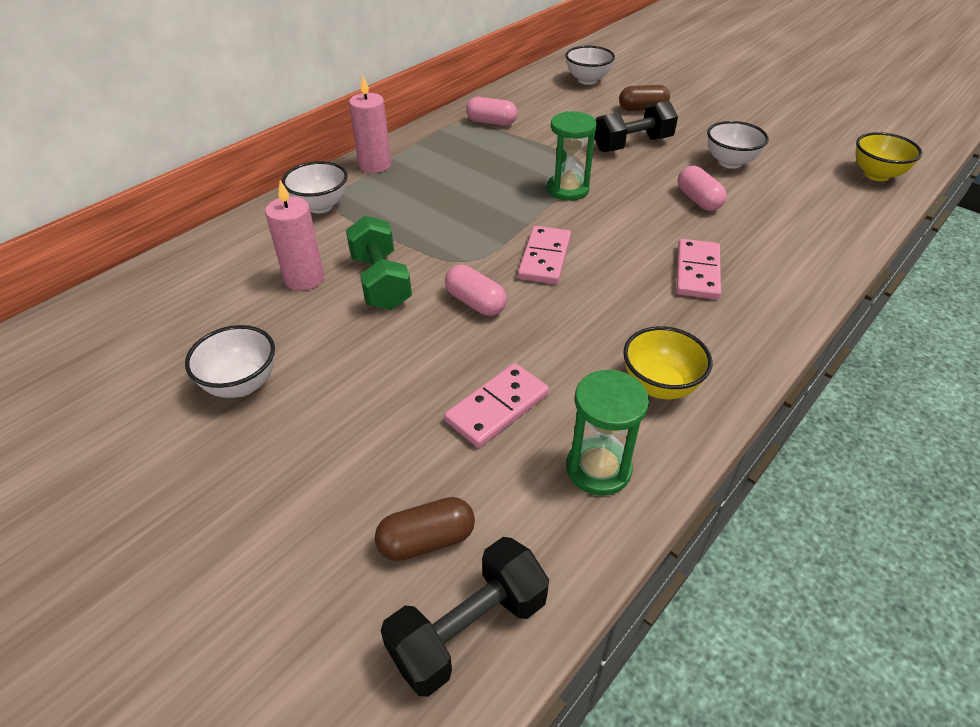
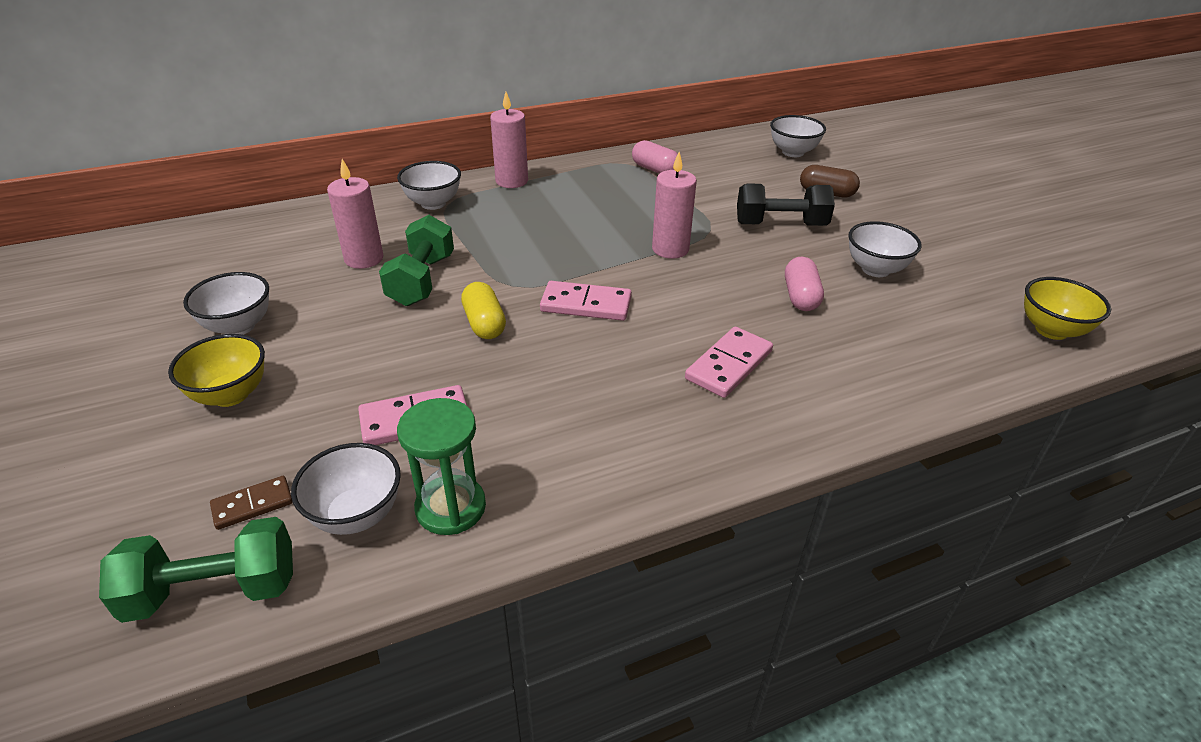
camera: 25 degrees right, 5 degrees down
(427, 540) = (252, 504): brown capsule -> brown domino
(468, 629) = (214, 590): black dumbbell -> green dumbbell
(475, 302) = (484, 323): pink capsule -> yellow capsule
(528, 509) = (356, 515): none -> white bowl
(544, 258) = (586, 304): pink domino -> pink domino turned 60 degrees clockwise
(567, 189) = (670, 249): green hourglass -> pink candle
(659, 386) = (582, 457): yellow bowl -> yellow bowl (231, 395)

